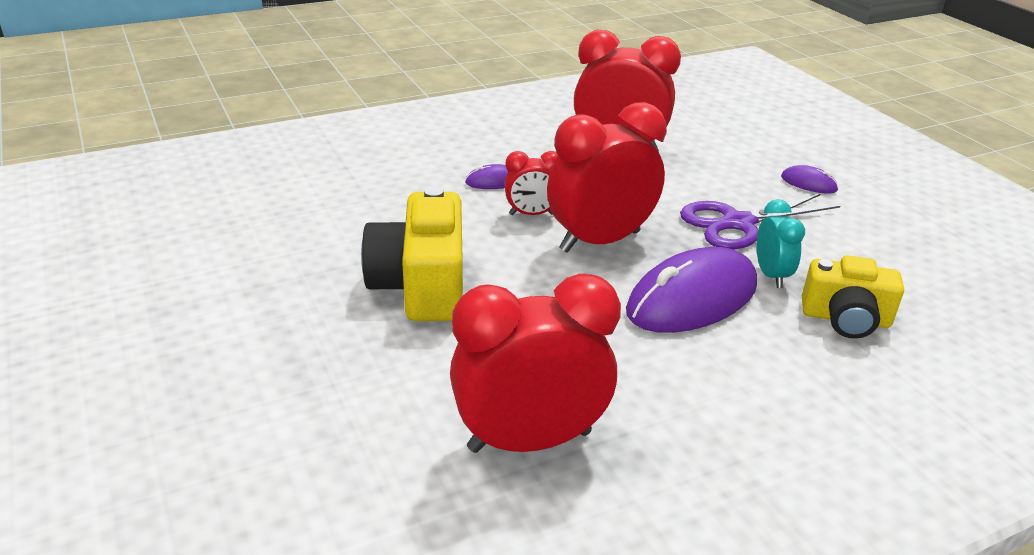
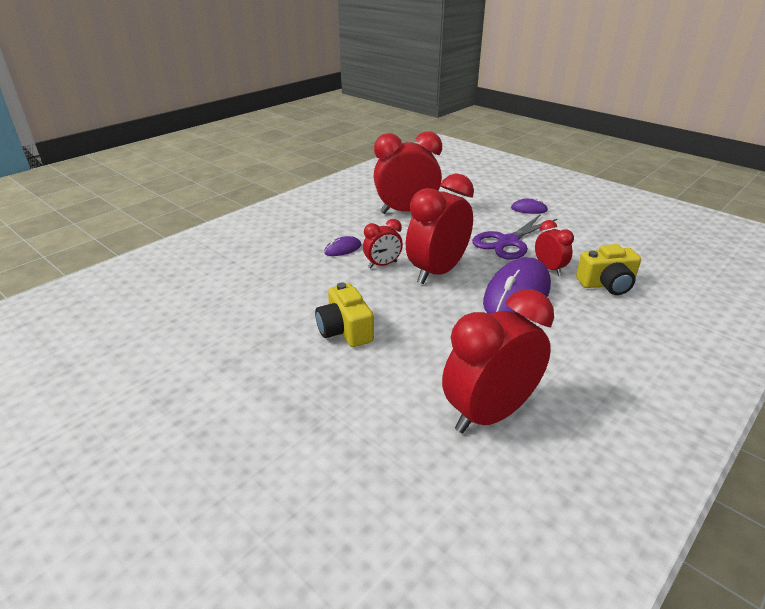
camera: 20 degrees left, 0 degrees up
(421, 285) = (345, 330): yellow camera -> yellow camera, size x0.66
(771, 275) = (549, 269): turquoise clock -> red clock

